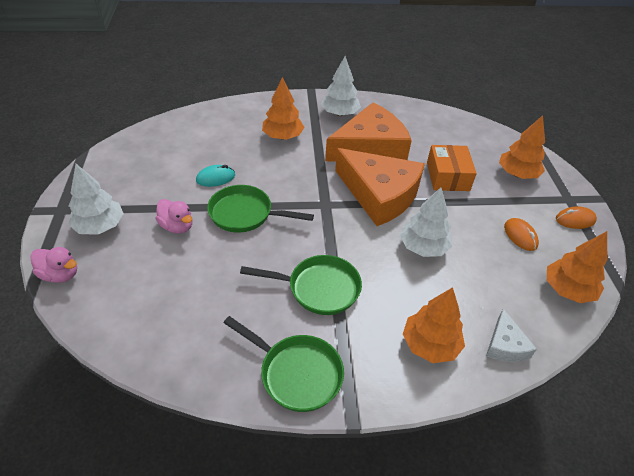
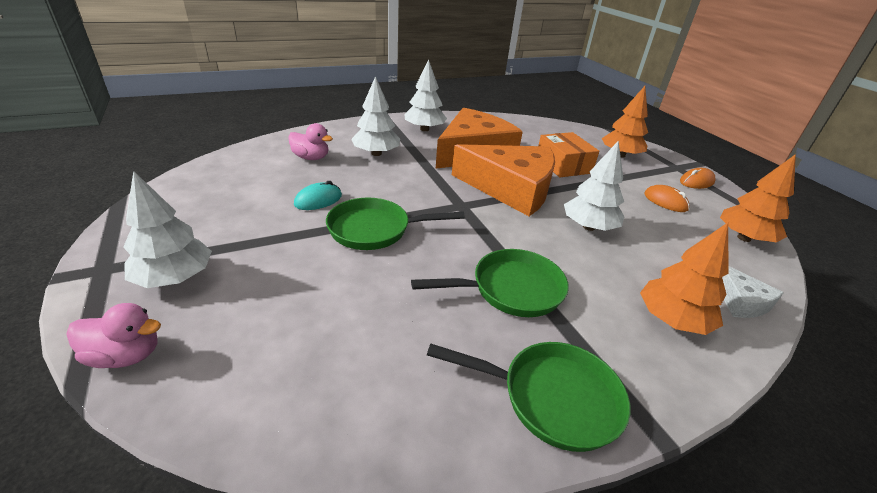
camera: 20 degrees left, 10 degrees down
(177, 226) = (292, 258): pink duck -> pink duck (311, 158)
(283, 136) = (376, 153): orange tree -> white tree

